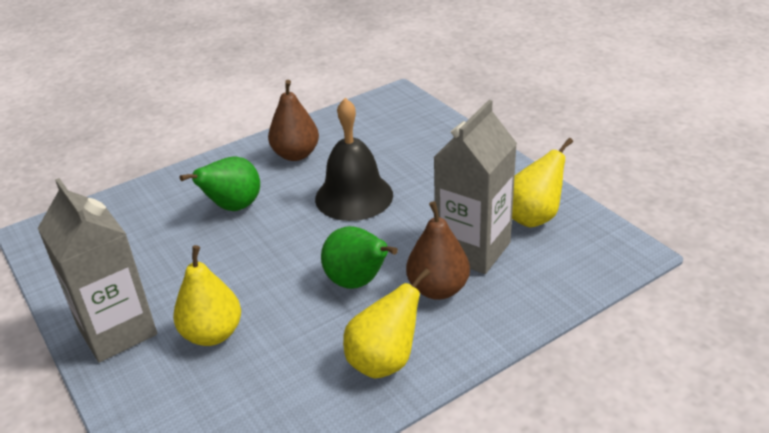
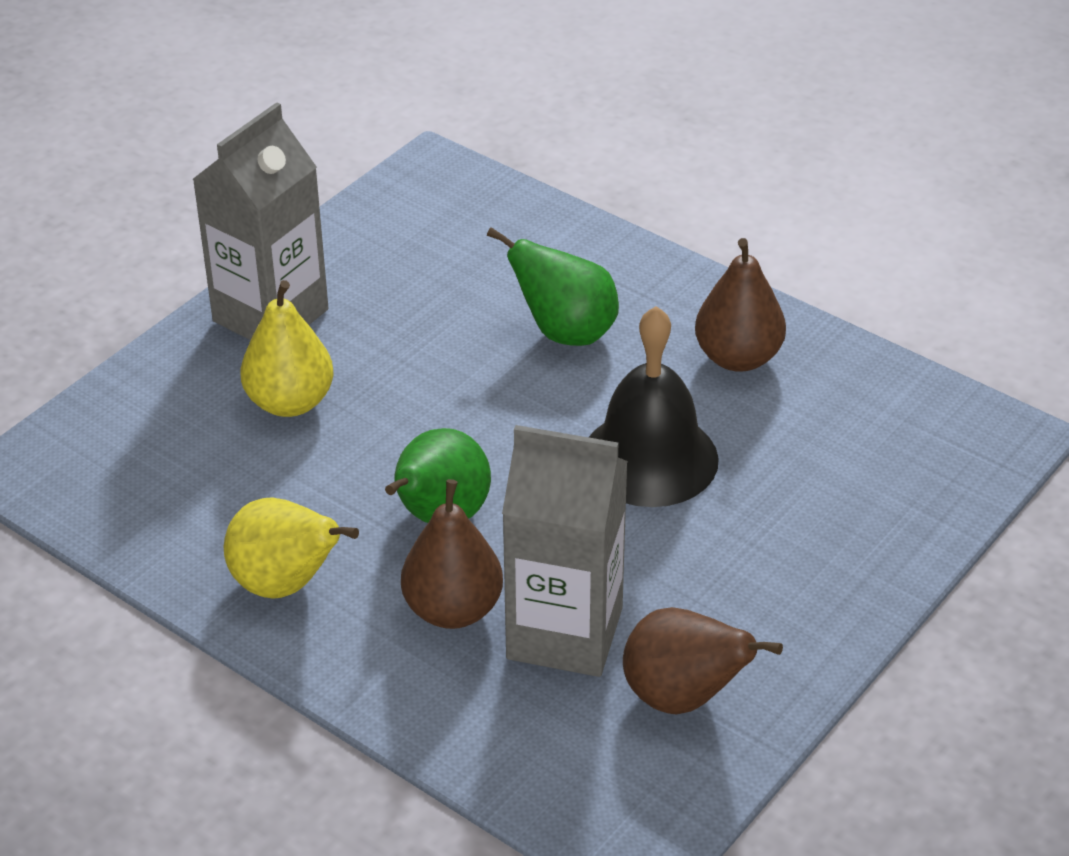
camera: 70 degrees right, 5 degrees up
(533, 217) = (683, 697): yellow pear -> brown pear

